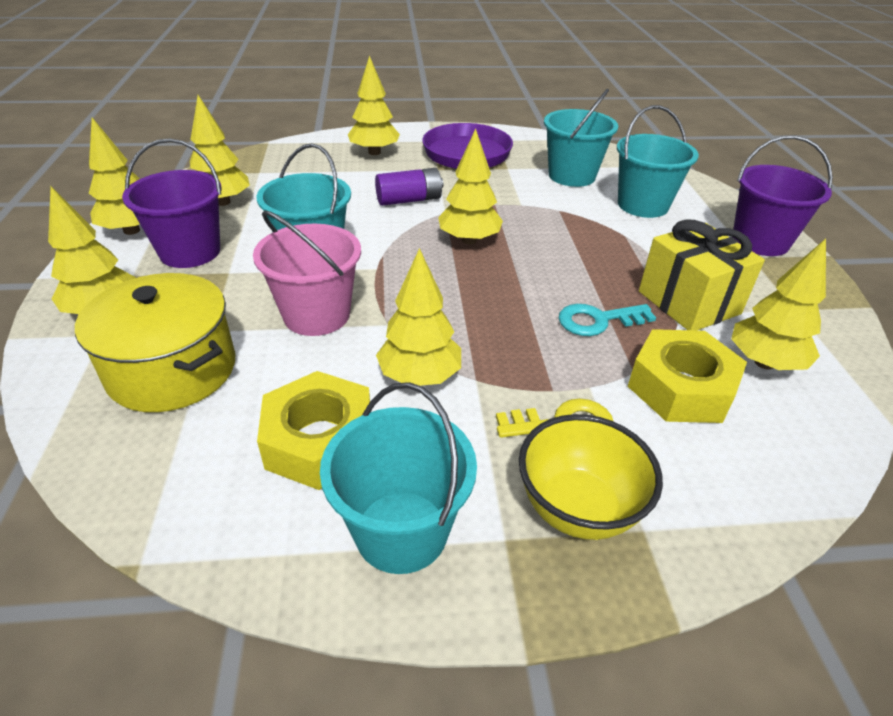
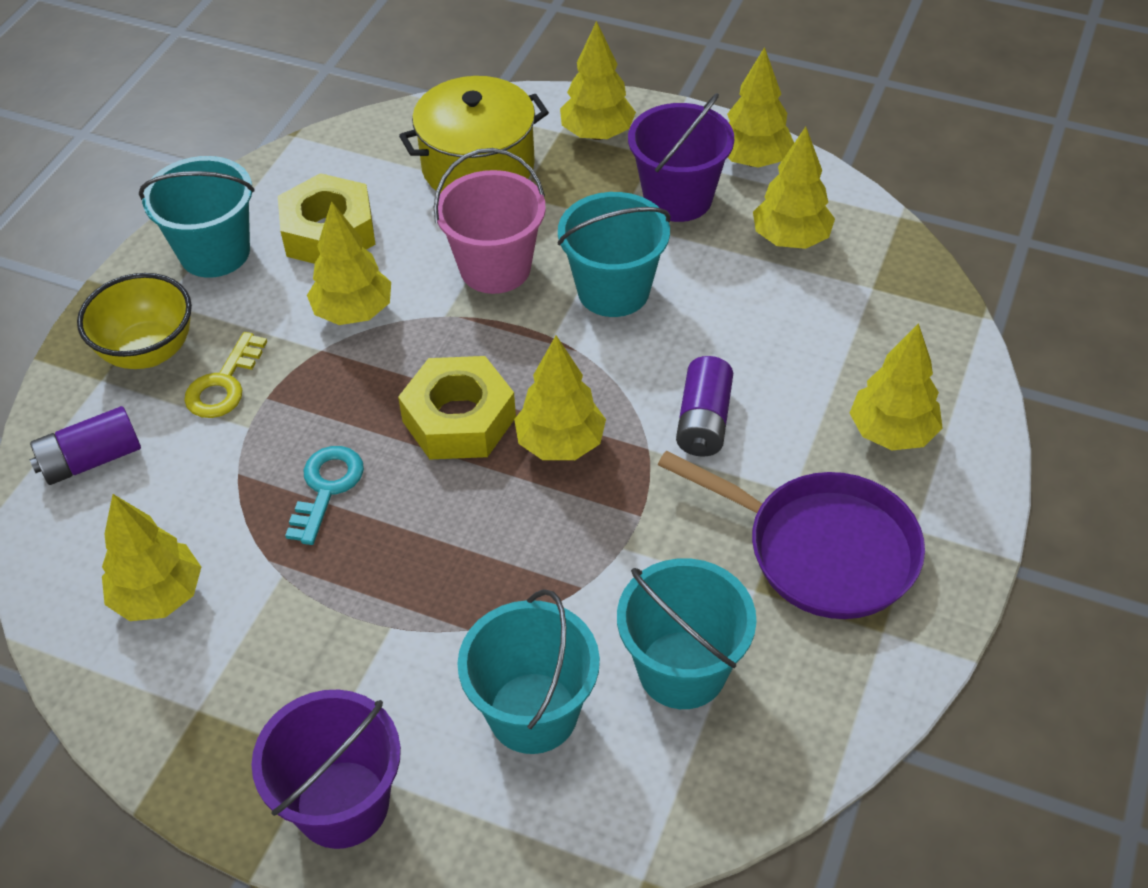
camera: 120 degrees right, 10 degrees up
(680, 387) = (190, 496): yellow nut -> yellow nut (459, 419)
(688, 302) = (290, 598): yellow gift -> none
(724, 475) = (91, 460): none -> purple battery

